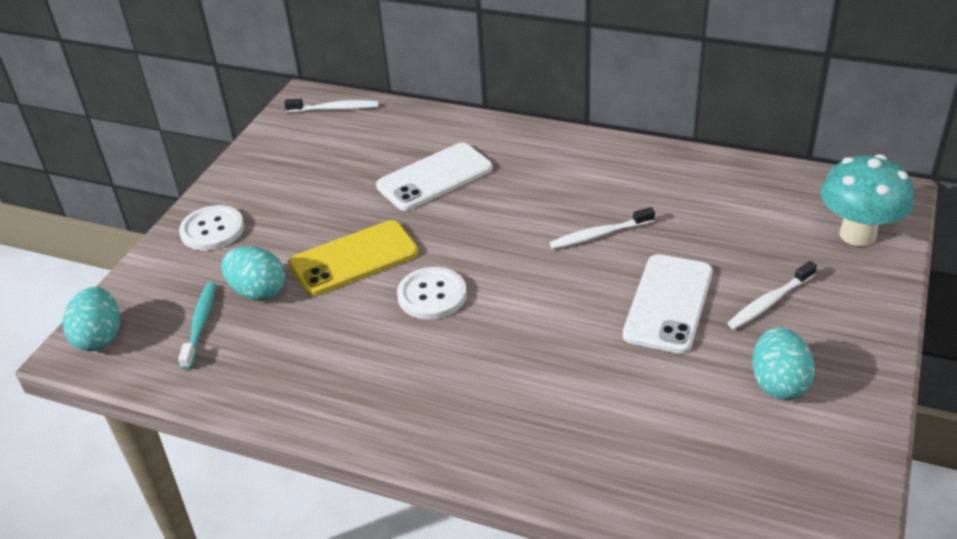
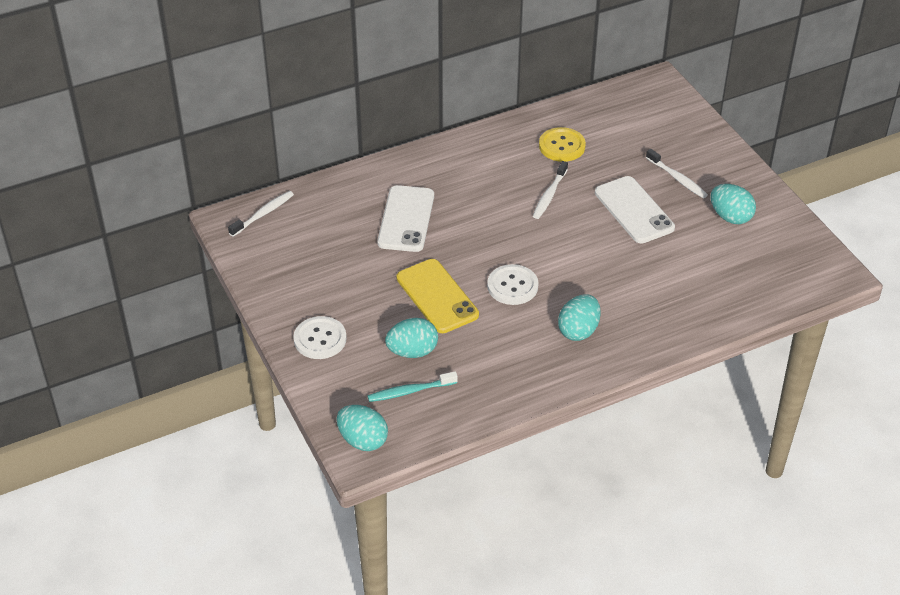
camera: 50 degrees left, 5 degrees up
(200, 325) = (410, 391): turquoise toothbrush -> turquoise toothbrush turned 60 degrees counterclockwise
(354, 258) = (437, 296): yellow phone -> yellow phone turned 45 degrees counterclockwise
(425, 383) = (578, 330): none -> turquoise egg
(682, 198) = (562, 146): none -> yellow button
(770, 302) = (677, 178): white toothbrush -> white toothbrush turned 45 degrees counterclockwise
(857, 234) = (671, 115): turquoise mushroom -> none

